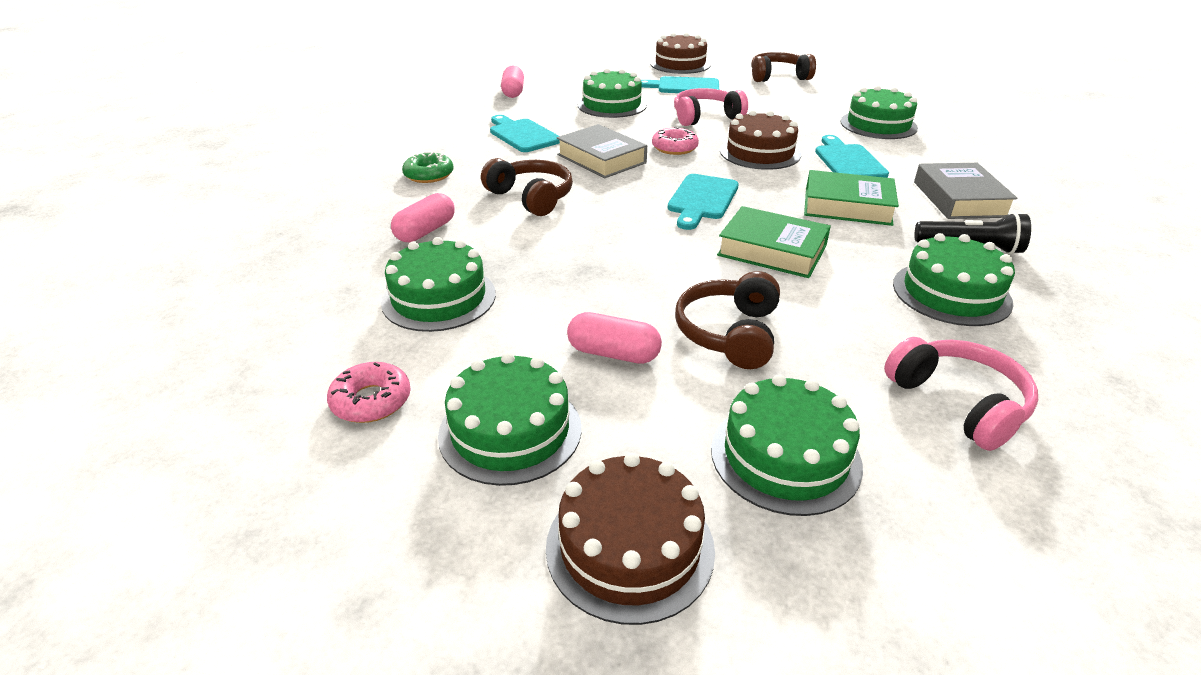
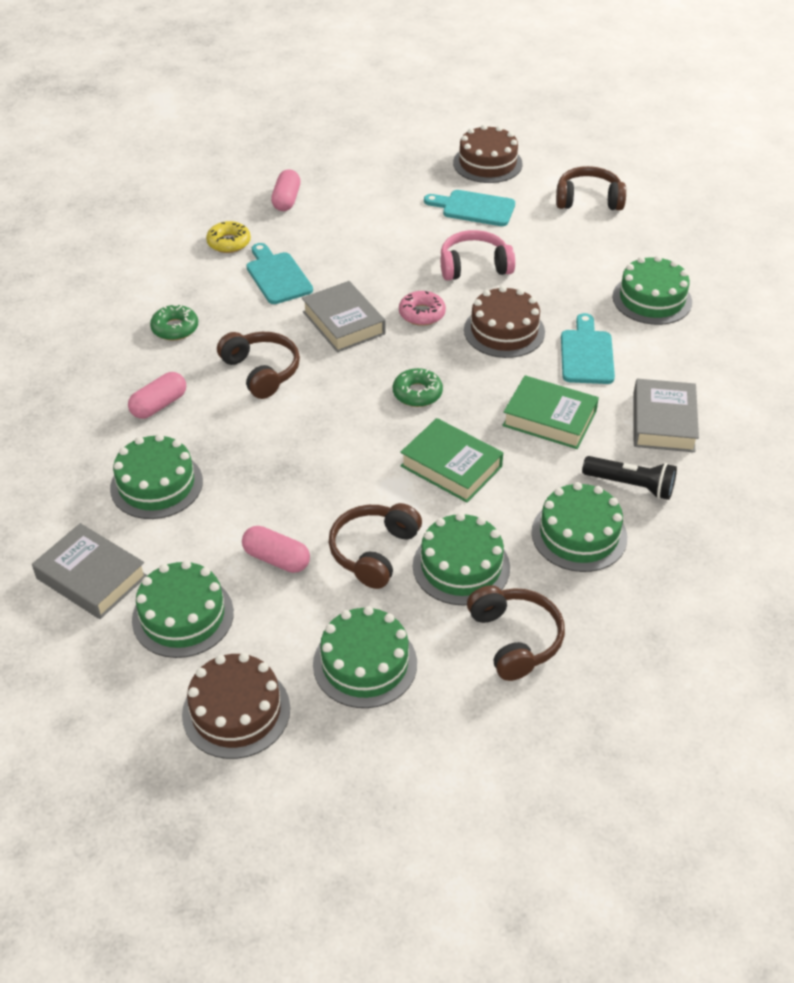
camera: 10 degrees right, 10 degrees up
(371, 401) = (91, 577): pink donut -> grey book
(467, 118) = (229, 242): none -> yellow donut
(612, 105) = (384, 234): green cake -> green cake (461, 566)
(702, 199) = (417, 393): turquoise cutting board -> green donut
(958, 403) = (515, 639): pink headphones -> brown headphones

